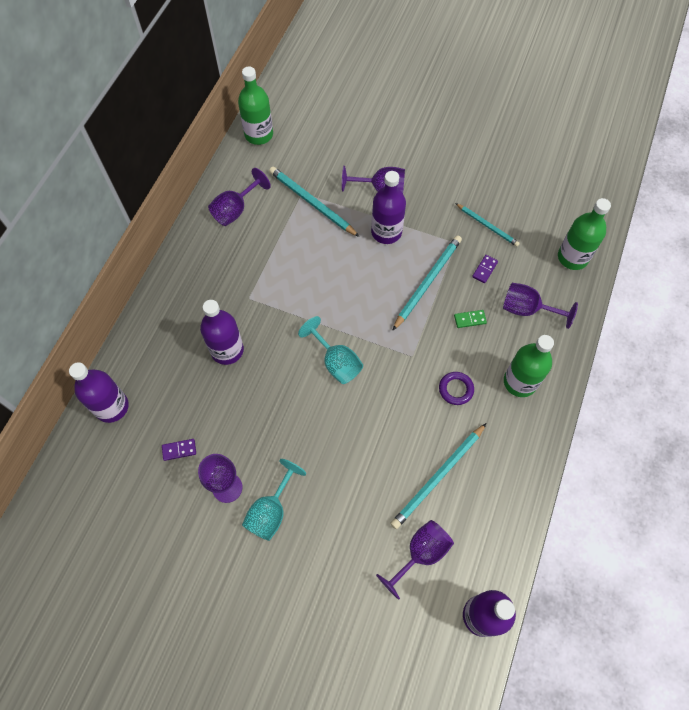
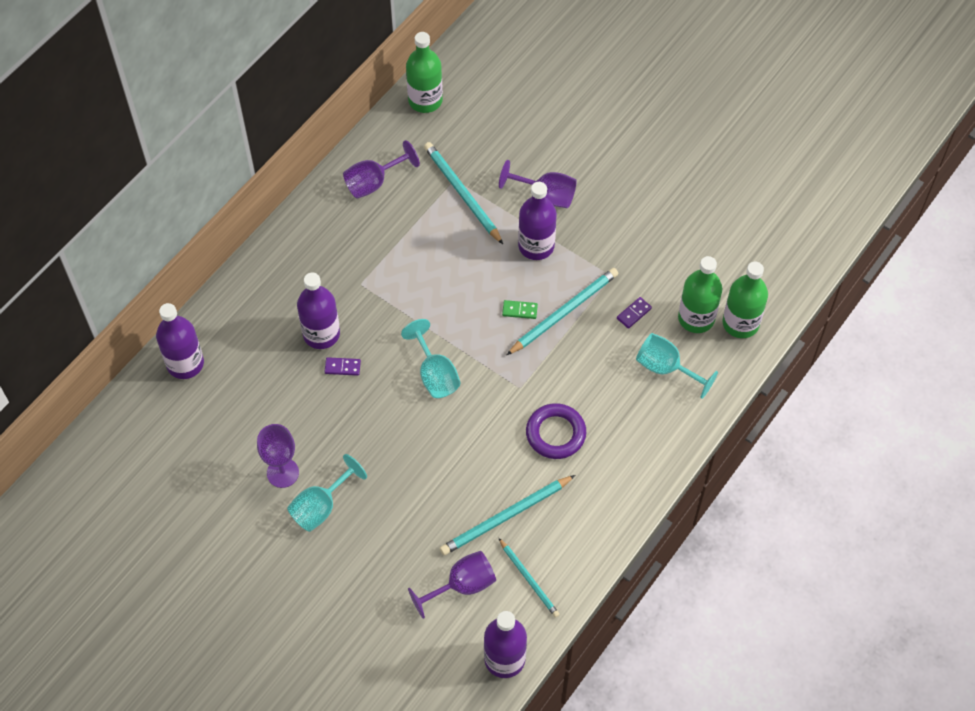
camera: 15 degrees right, 5 degrees down
(179, 450) = (243, 424): purple domino -> purple domino (342, 367)
(456, 389) = (555, 433): purple ring -> purple ring, size x1.52
(470, 319) = (597, 364): green domino -> green domino (519, 310)
(487, 226) = (655, 265): turquoise pencil -> turquoise pencil (529, 579)
(520, 382) = (629, 443): green bottle -> green bottle (696, 318)
(527, 309) = (666, 368): purple goblet -> turquoise goblet

